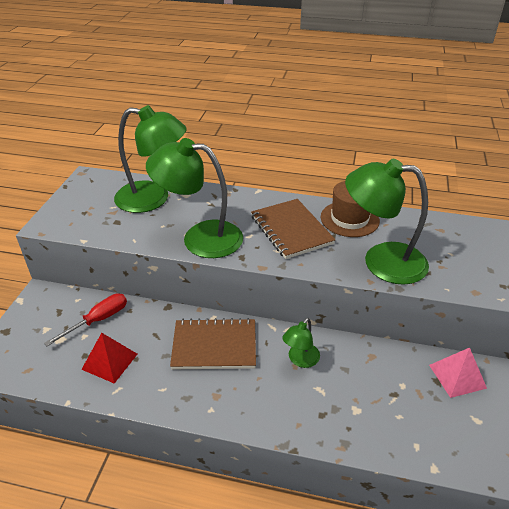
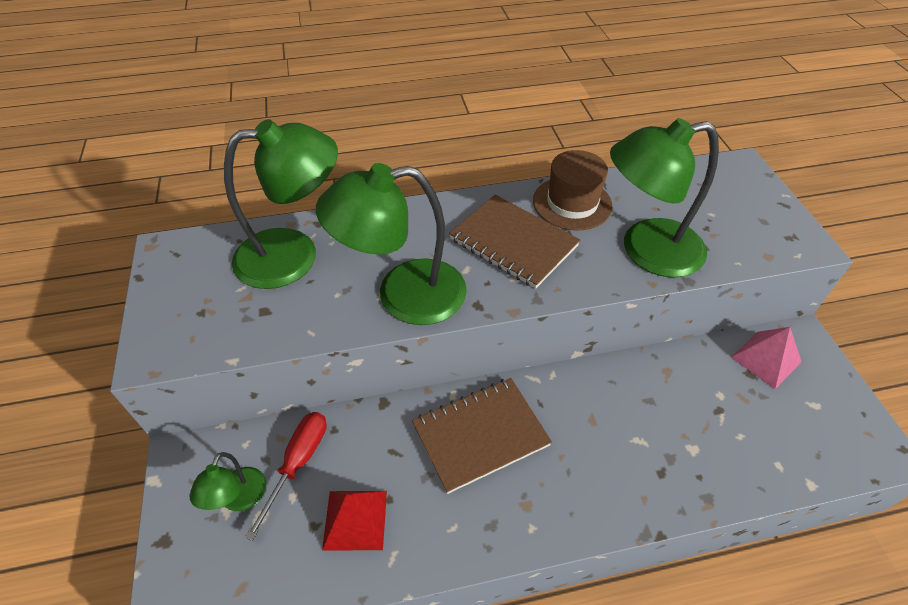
camera: 25 degrees left, 10 degrees up
(300, 360) = (594, 410): green lamp -> green lamp (239, 499)

